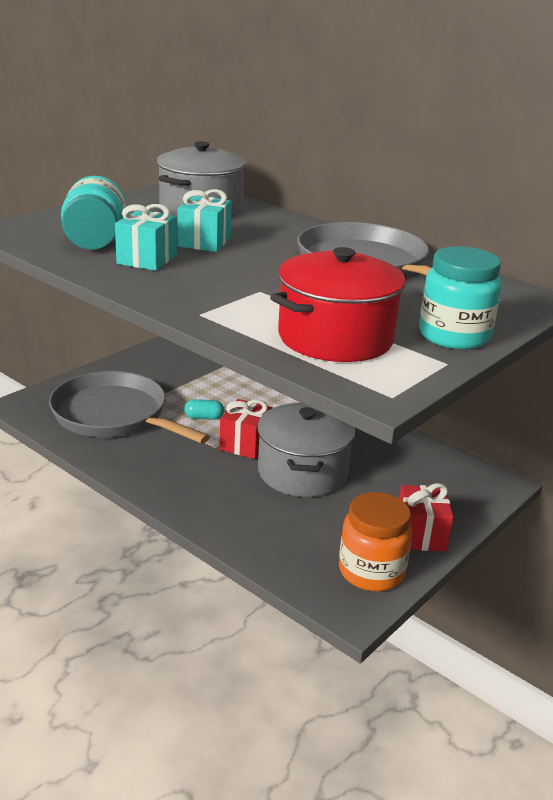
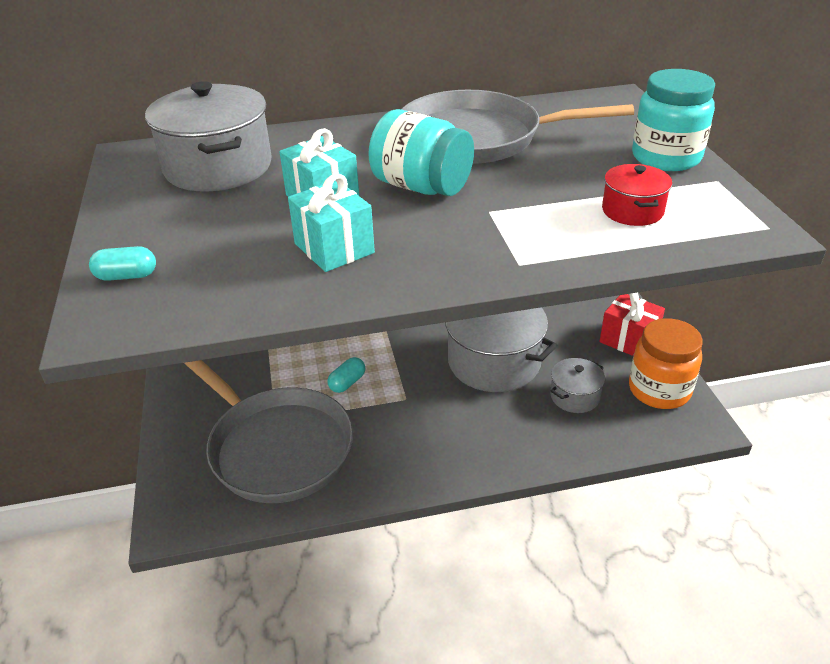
camera: 50 degrees left, 10 degrees up
(53, 222) = (127, 276): none -> turquoise capsule
(95, 242) = (237, 266): turquoise jar -> turquoise jar (421, 187)
(114, 415) = (277, 447): grey pan -> grey pan turned 120 degrees counterclockwise
(245, 444) = (418, 376): red gift -> none
(308, 526) = (575, 396): none -> grey pot
(335, 338) = (632, 211): red pot -> red pot, size x0.50

